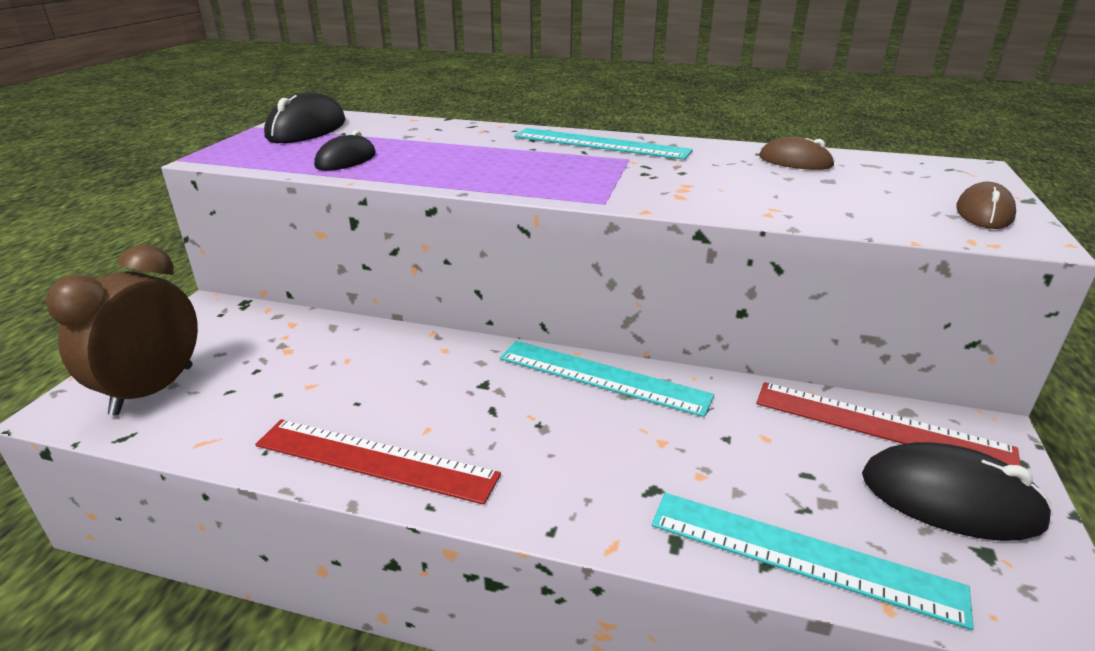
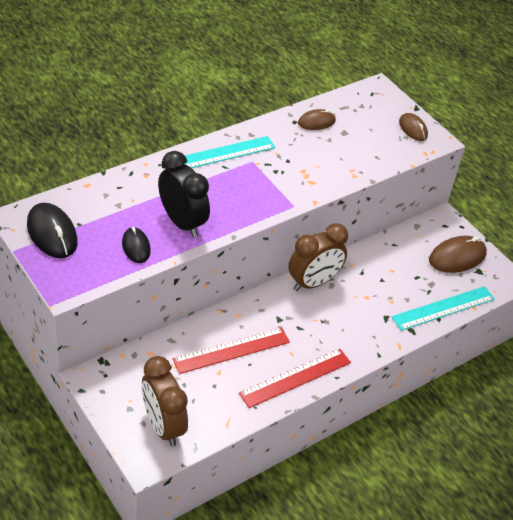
camera: 55 degrees left, 15 degrees up
(434, 164) = (182, 223): none -> black clock
(602, 377) = (313, 282): turquoise ruler -> brown clock
(880, 426) = (416, 239): red ruler -> red ruler (231, 350)
(950, 499) = (457, 257): black mouse -> brown mouse

